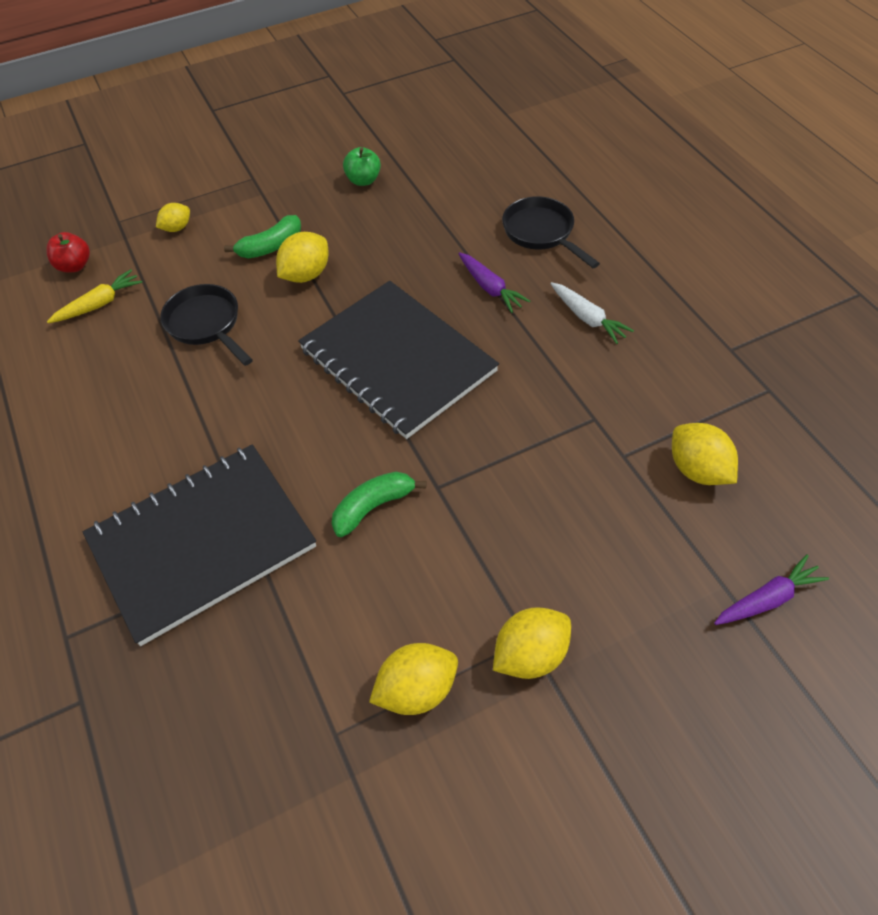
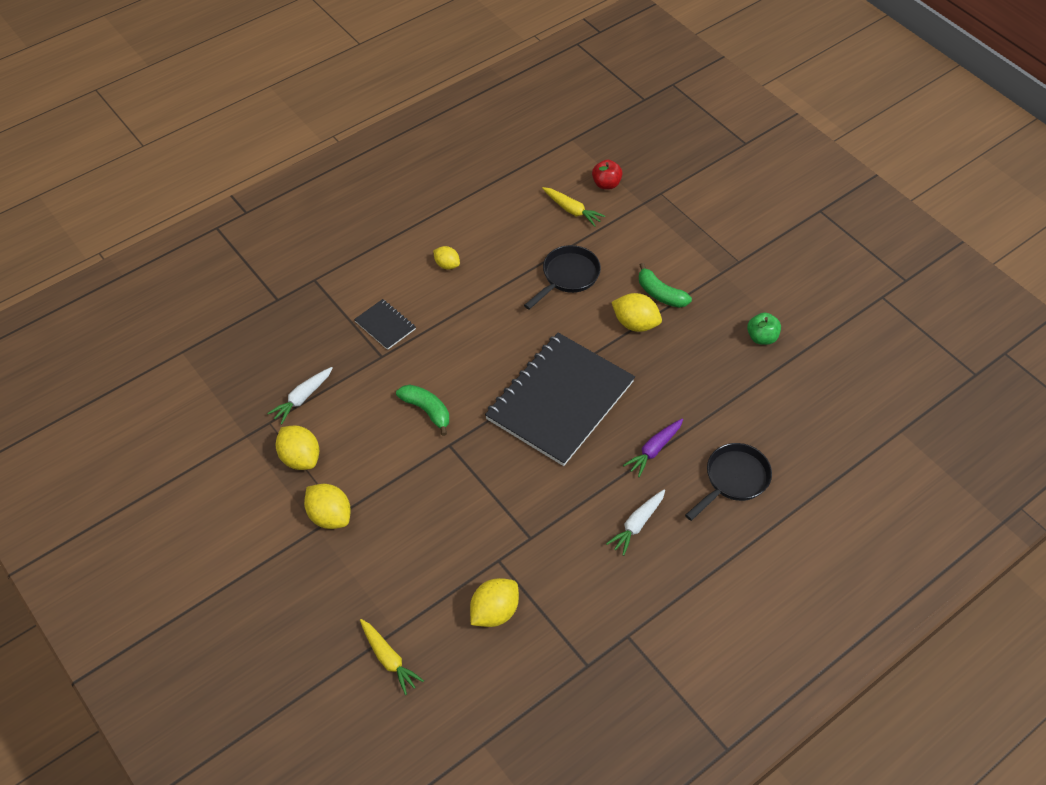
camera: 75 degrees right, 0 degrees up
(177, 228) = (663, 230): yellow lemon -> yellow lemon (447, 265)
(202, 543) = (385, 325): black notebook -> black notebook, size x0.42
(301, 677) = (302, 398): none -> white carrot
(767, 599) = (388, 659): purple carrot -> yellow carrot

